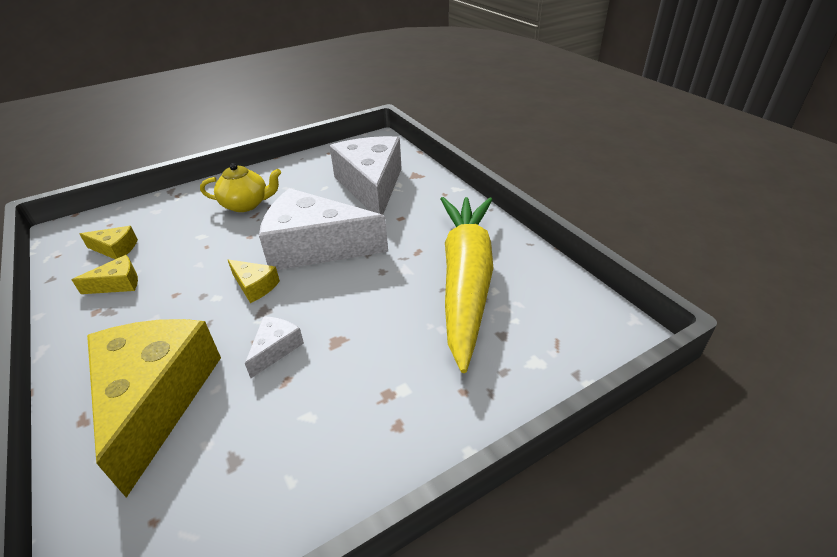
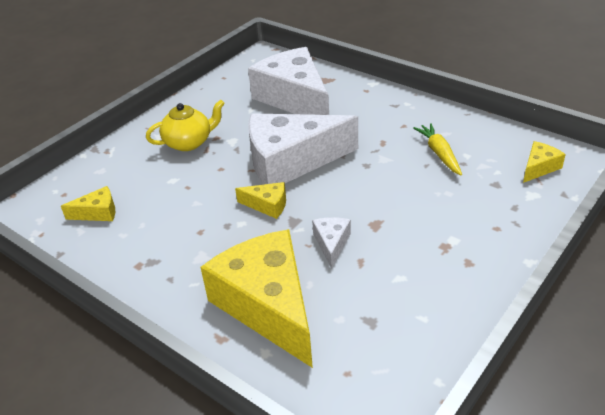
camera: 20 degrees left, 0 degrees up
(118, 284) = (135, 239): yellow cheese -> yellow cheese (539, 167)
(466, 280) = (439, 153): yellow carrot -> yellow carrot, size x0.41

